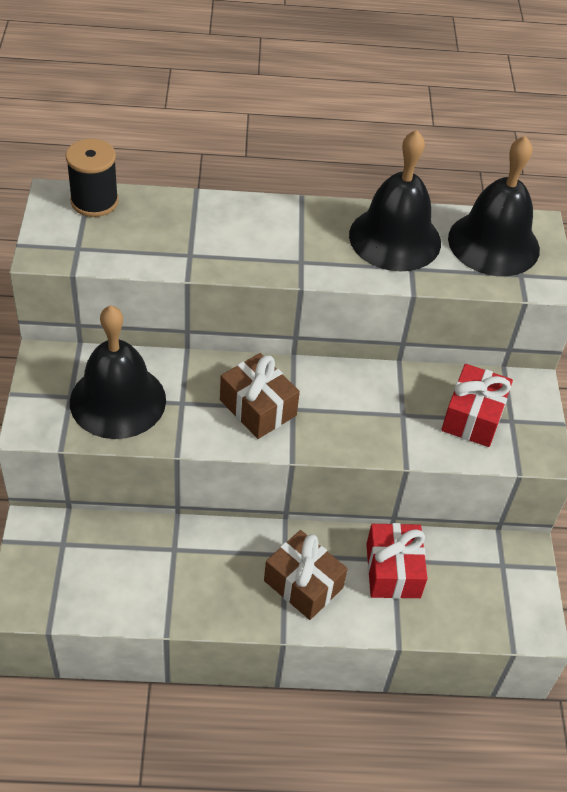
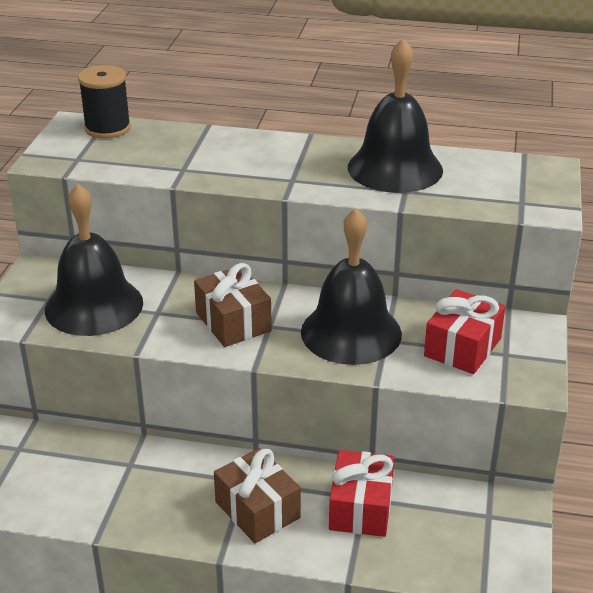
camera: 15 degrees right, 15 degrees down
(493, 243) = (499, 177): black bell -> black bell (351, 332)

